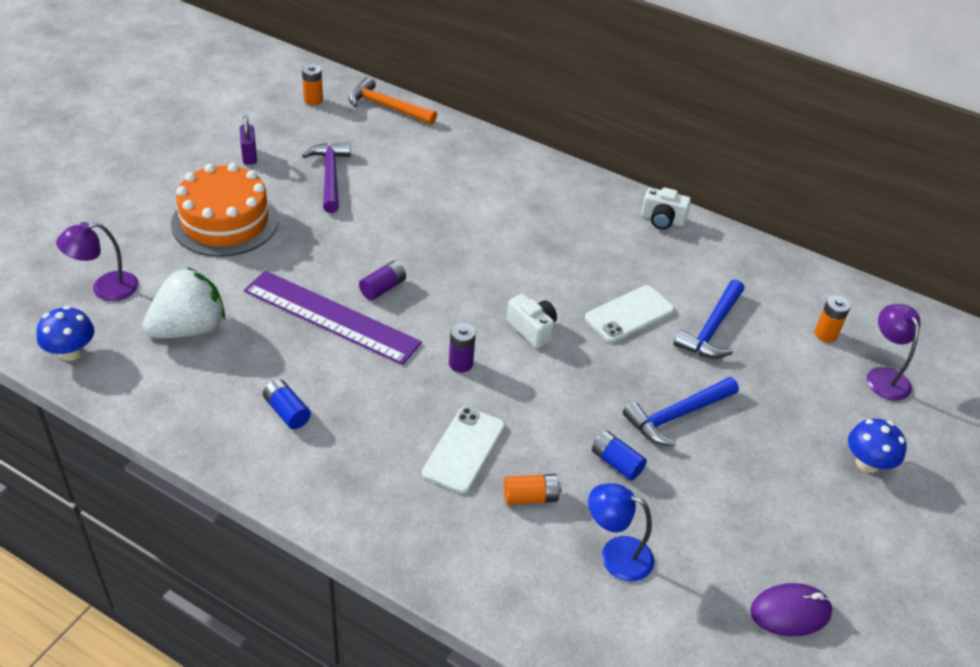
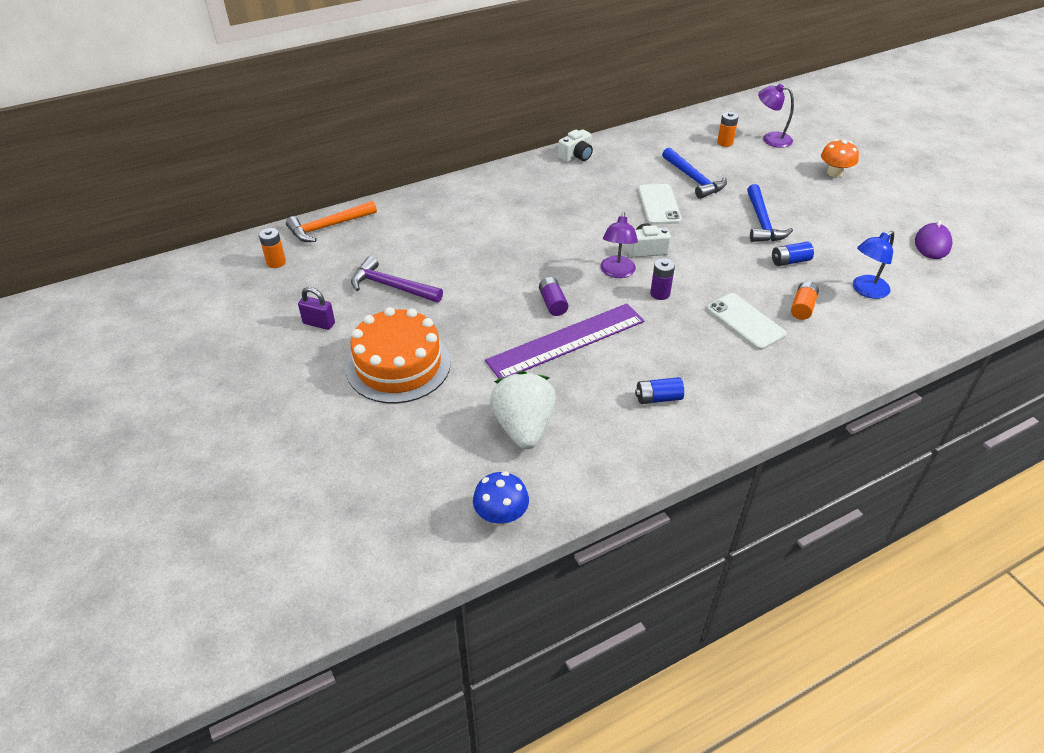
camera: 55 degrees left, 0 degrees up
(105, 288) = (429, 469): purple lamp -> purple lamp (617, 272)
(867, 463) = (834, 173): blue mushroom -> orange mushroom

